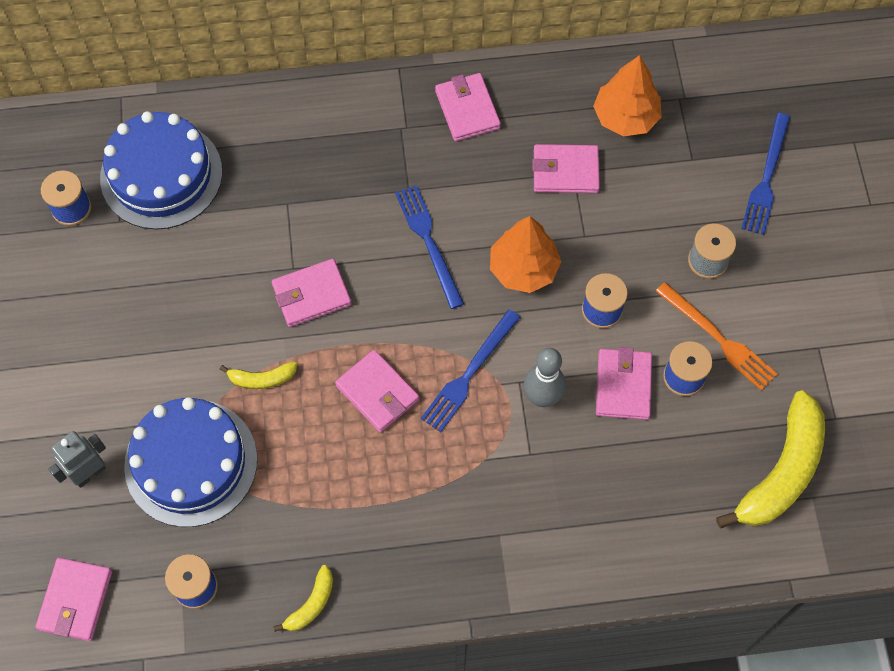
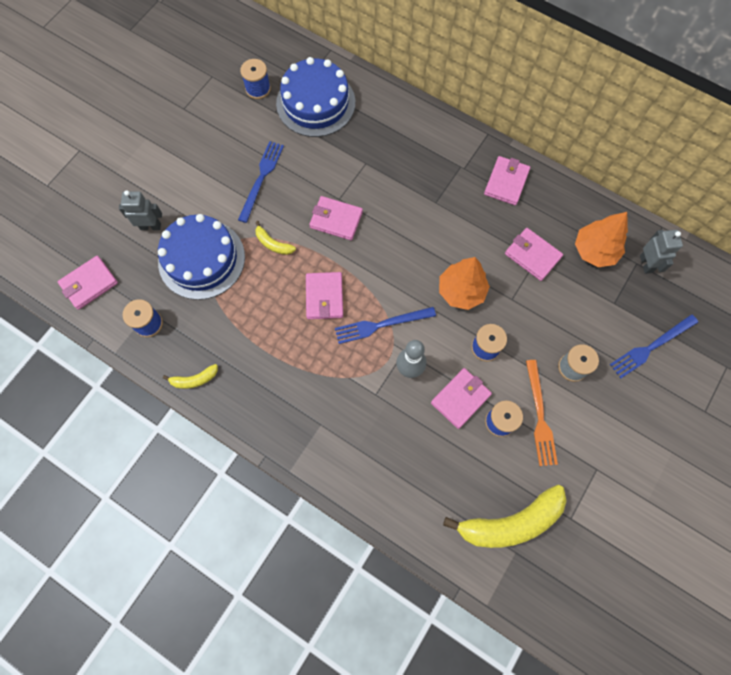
camera: 40 degrees right, 5 degrees up
(428, 242) = (422, 238): blue fork -> blue fork (261, 178)
(689, 92) = (646, 264): none -> grey robot

